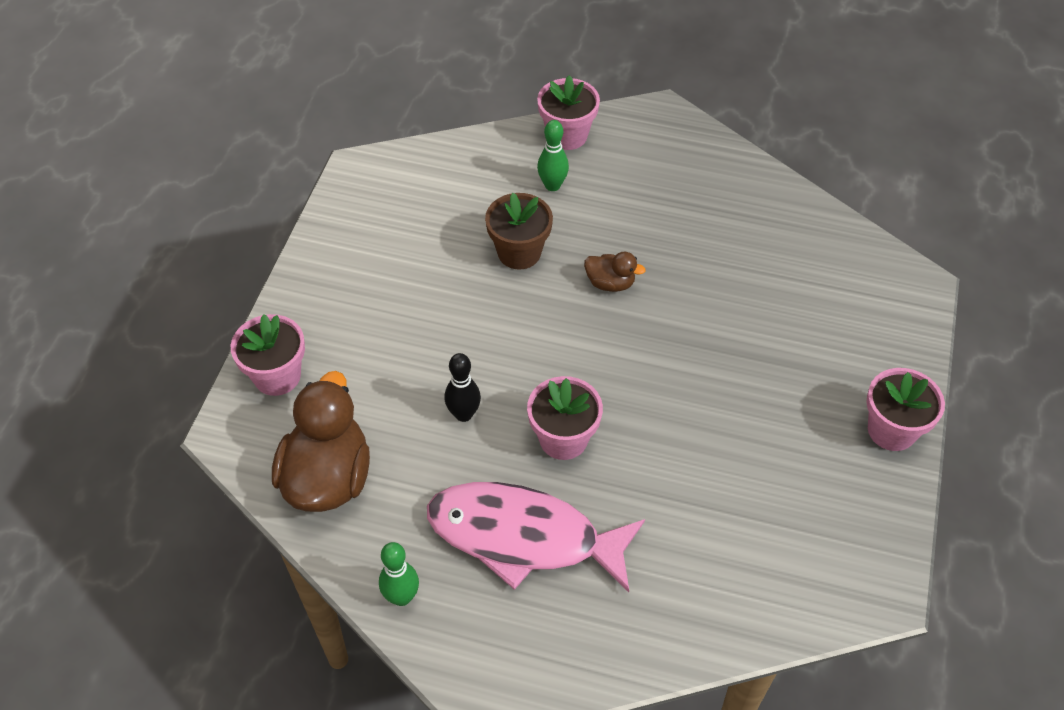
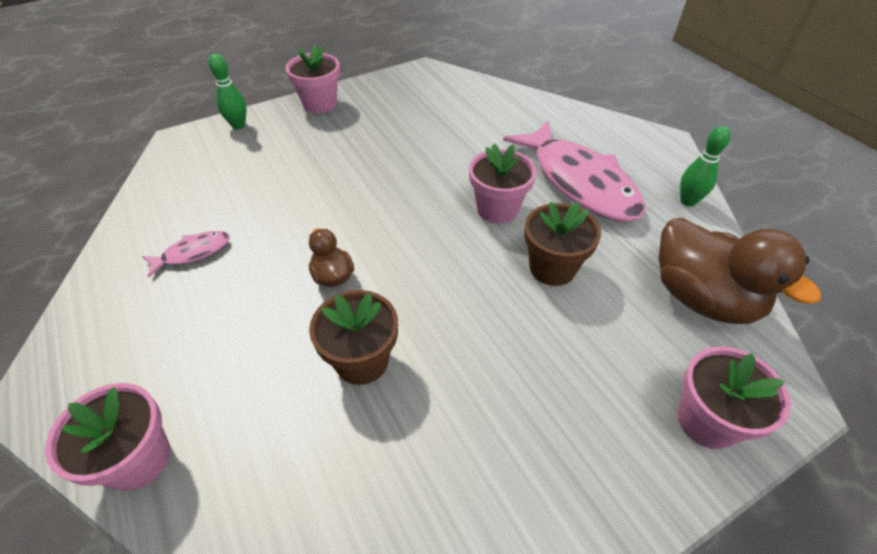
camera: 135 degrees left, 5 degrees down
(328, 477) = (702, 298): brown duck -> brown duck turned 90 degrees counterclockwise
(463, 414) = (552, 268): black bowling pin -> brown flower pot
(552, 185) = (241, 407): green bowling pin -> green bowling pin (238, 125)
(724, 223) = (193, 253): none -> pink fish

